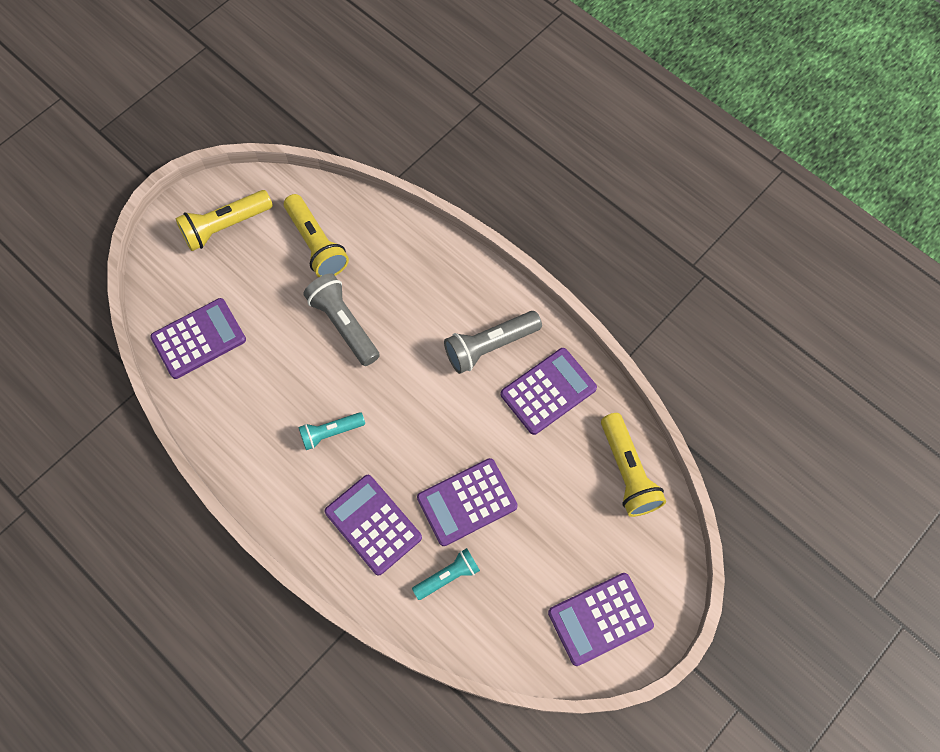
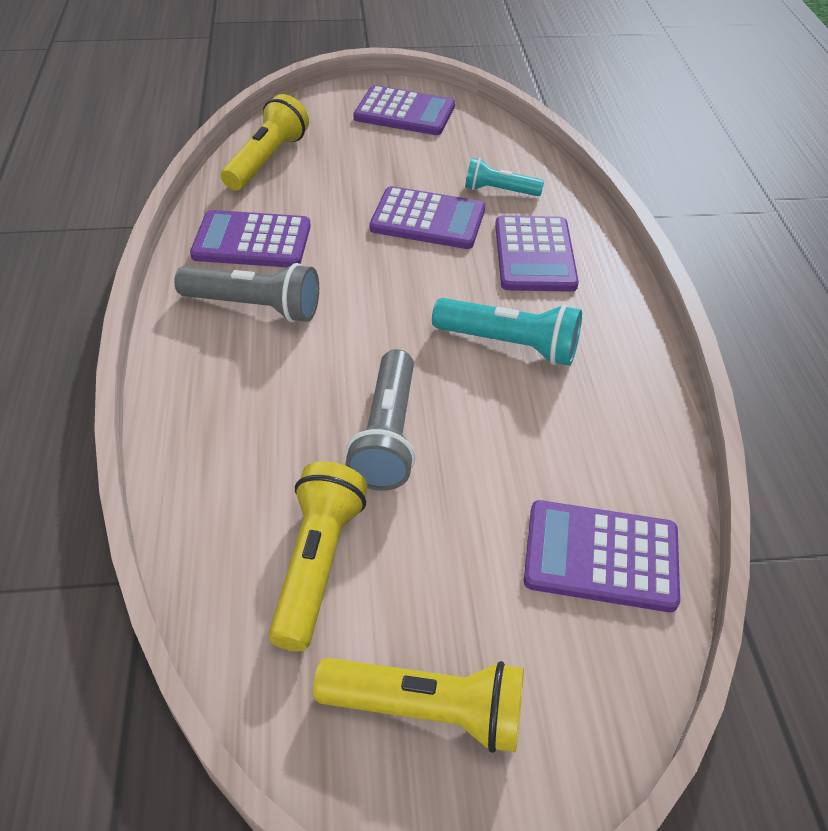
camera: 140 degrees left, 20 degrees down
(331, 433) = (509, 344): turquoise flashlight -> turquoise flashlight, size x1.57

